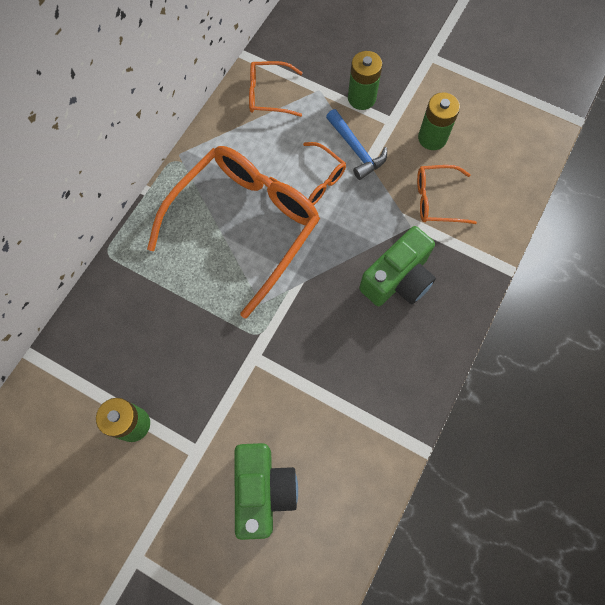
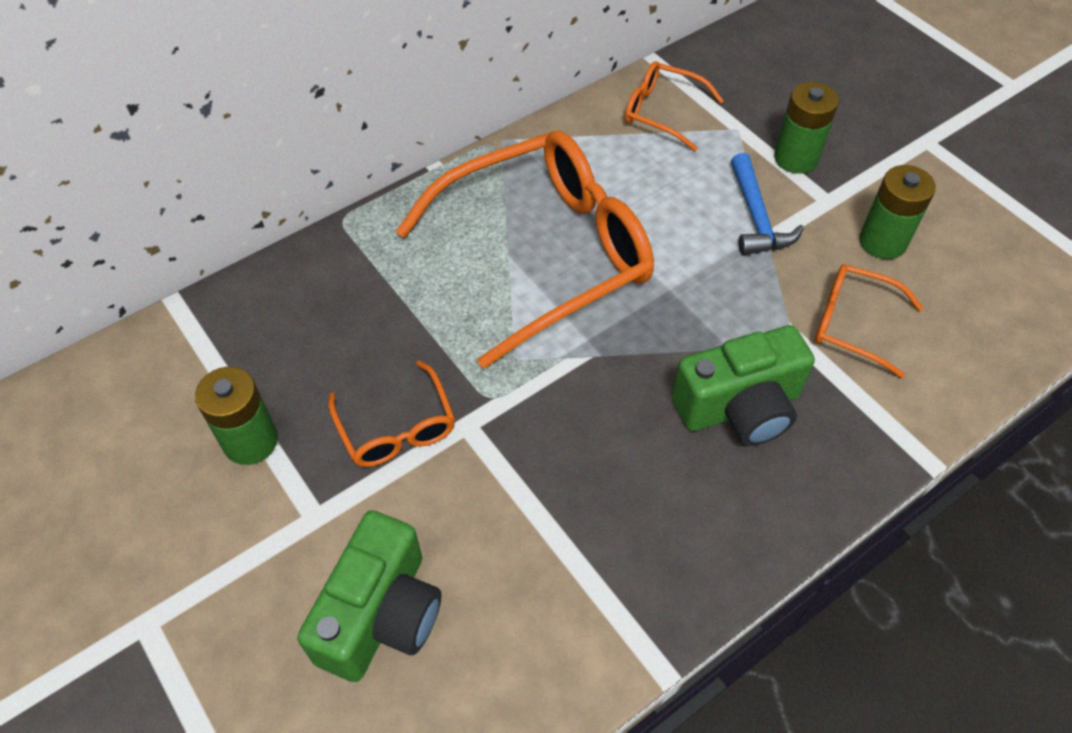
camera: 25 degrees right, 15 degrees down
(313, 181) = (673, 234): orange glasses -> orange glasses (396, 427)

